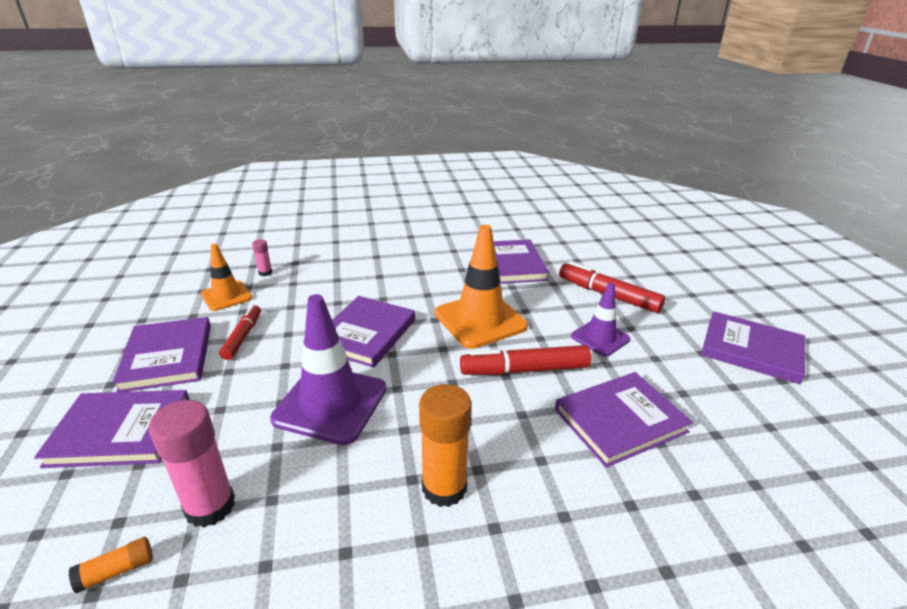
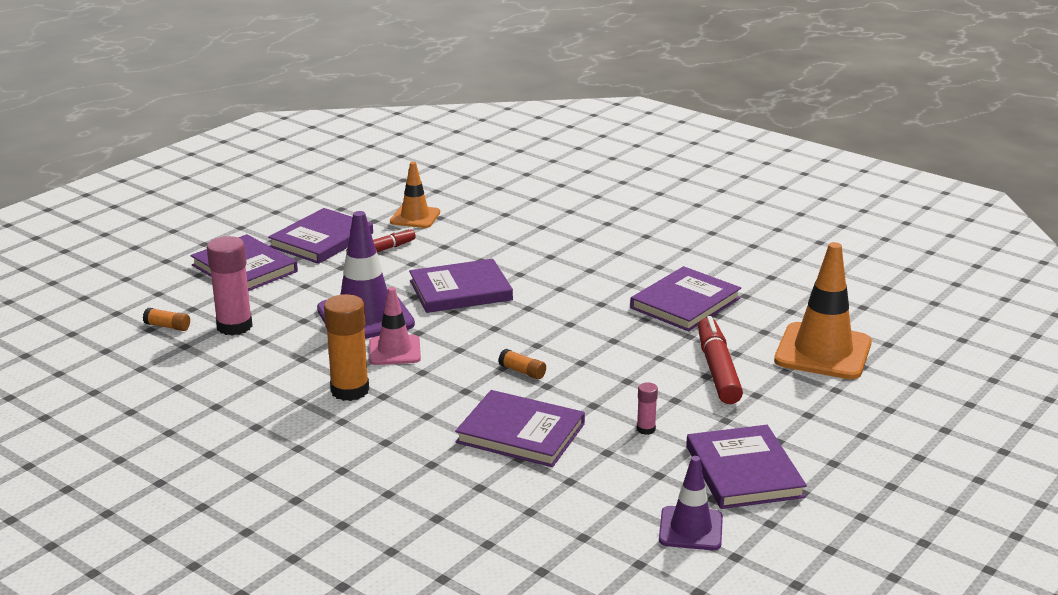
camera: 50 degrees right, 5 degrees down
(265, 273) = (469, 212): pink glue stick -> pink glue stick (646, 429)
(410, 418) = (394, 351): none -> pink traffic cone
(480, 320) = (561, 326): orange traffic cone -> orange traffic cone (823, 352)
(524, 370) = (522, 371): red marker -> orange glue stick
(600, 338) = (629, 389): purple traffic cone -> purple traffic cone (690, 529)

